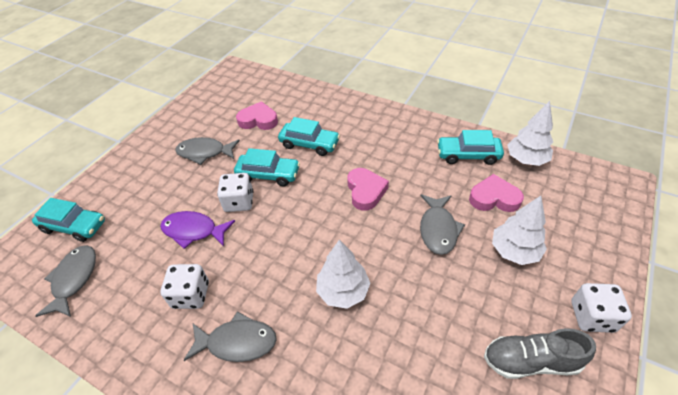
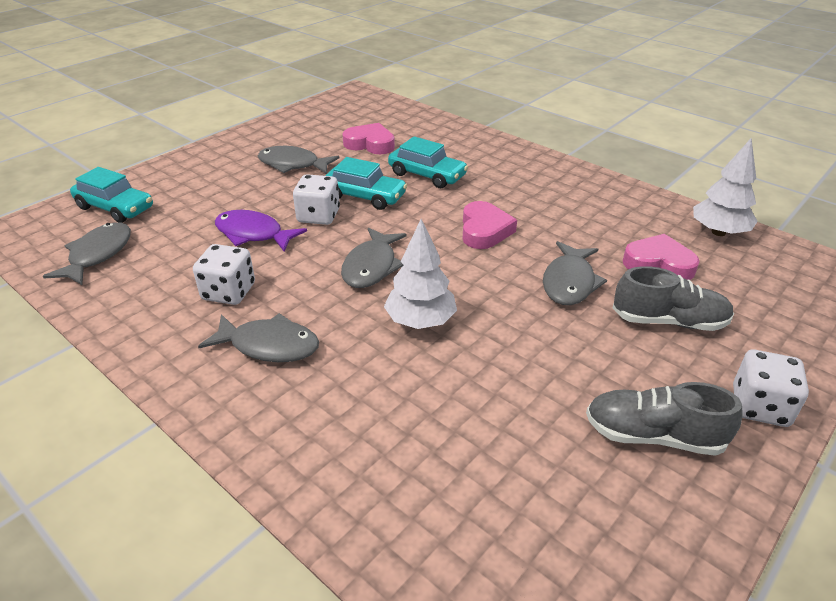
camera: 10 degrees right, 10 degrees down
(293, 244) = (371, 266): none -> grey fish
(468, 155) = (637, 216): turquoise car -> none
(514, 251) = (669, 321): white tree -> grey shoe

